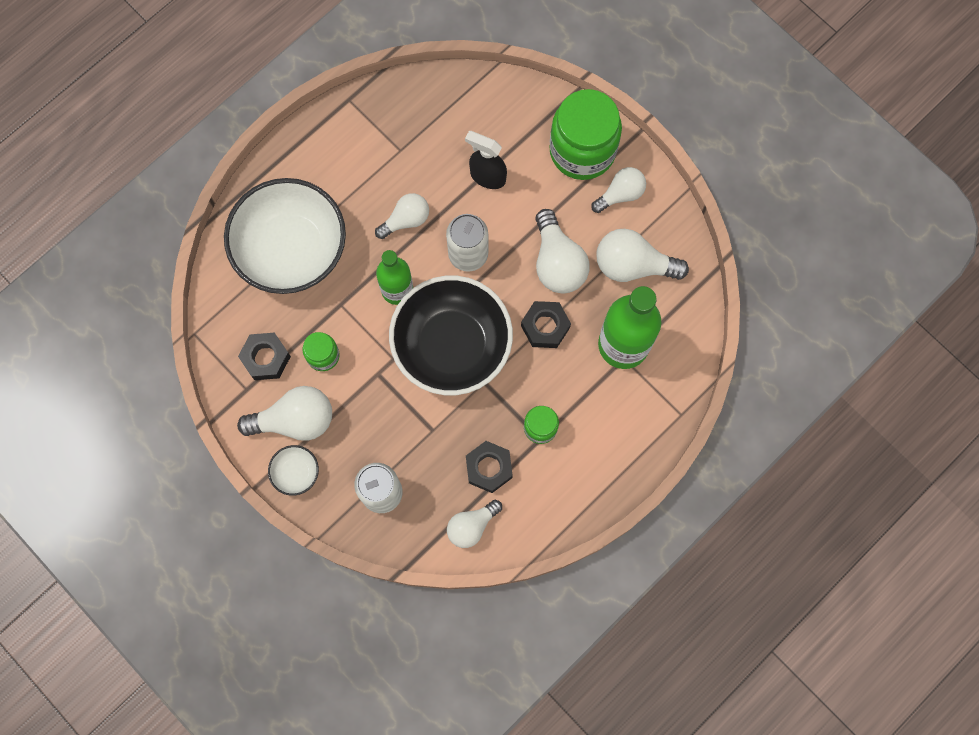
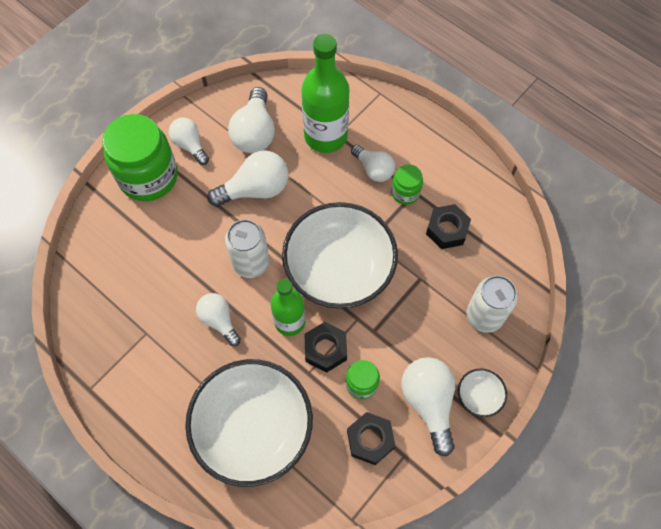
camera: 95 degrees left, 10 degrees down
(452, 345) = (339, 269): black bowl -> white bowl
(471, 526) = (499, 239): white light bulb -> white light bulb (374, 169)
(487, 177) = (174, 253): black spray bottle -> none
(545, 327) = (315, 195): black nut -> black nut (325, 349)

